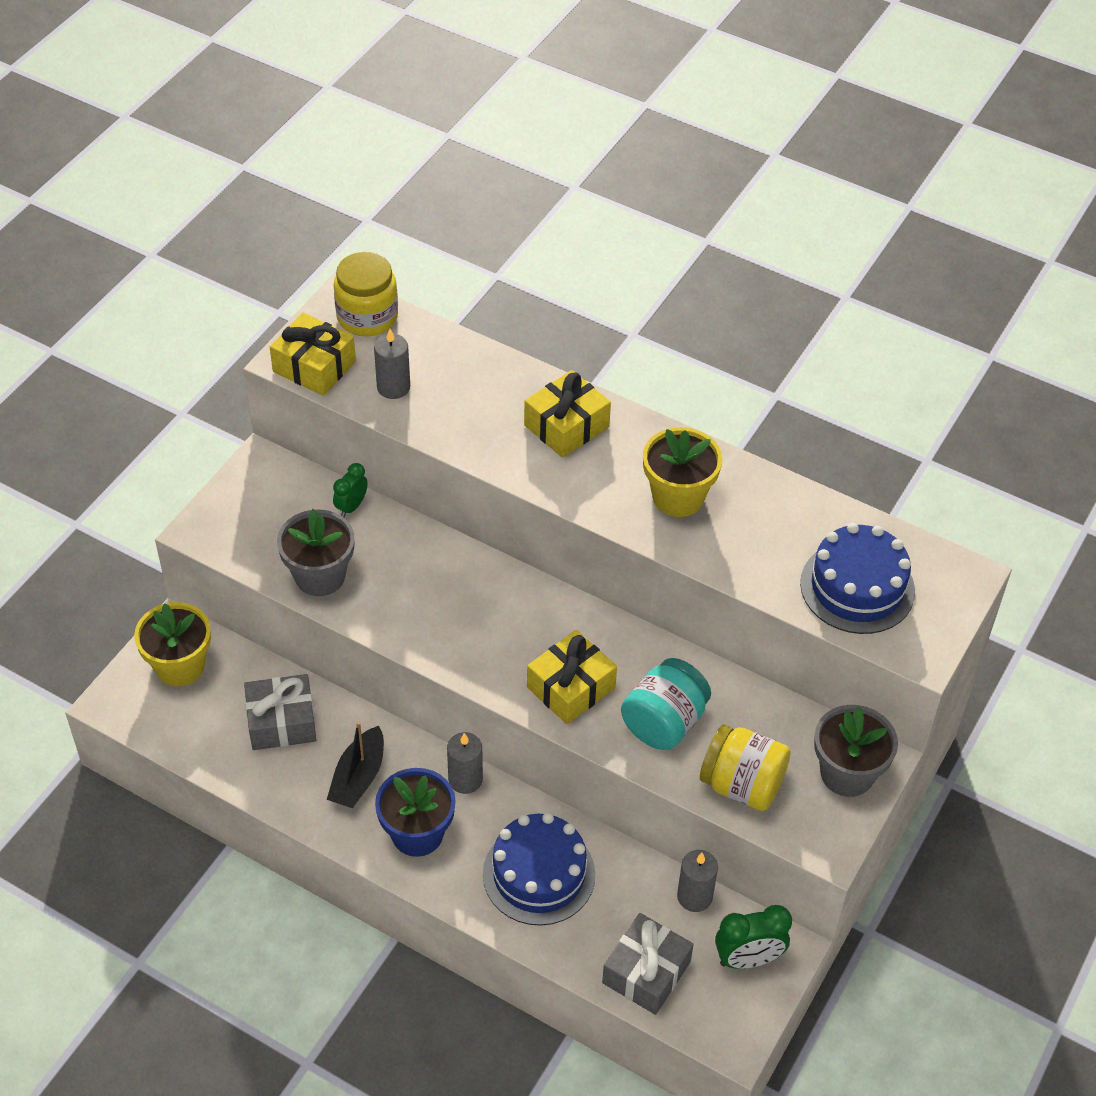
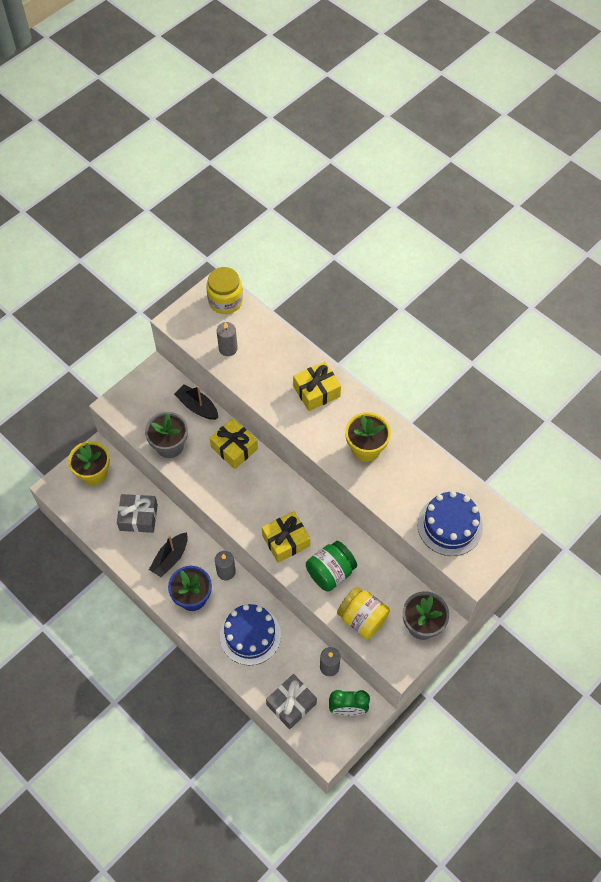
camera: 15 degrees right, 10 degrees up
(314, 366) = (188, 327): yellow gift -> yellow gift (234, 448)
(351, 506) = (197, 407): green clock -> black boat
(664, 722) = (330, 572): turquoise jar -> green jar

